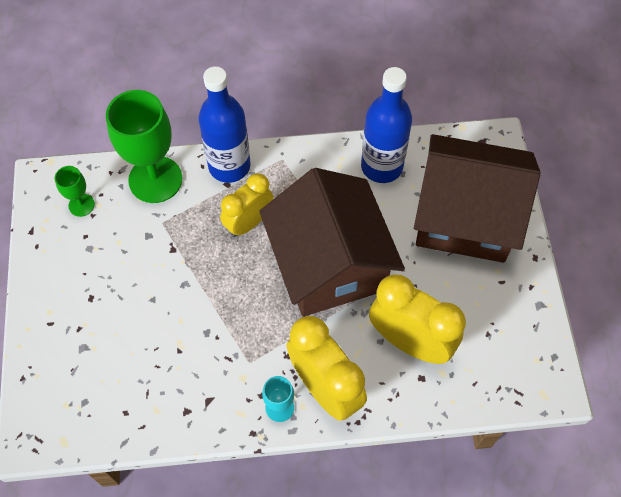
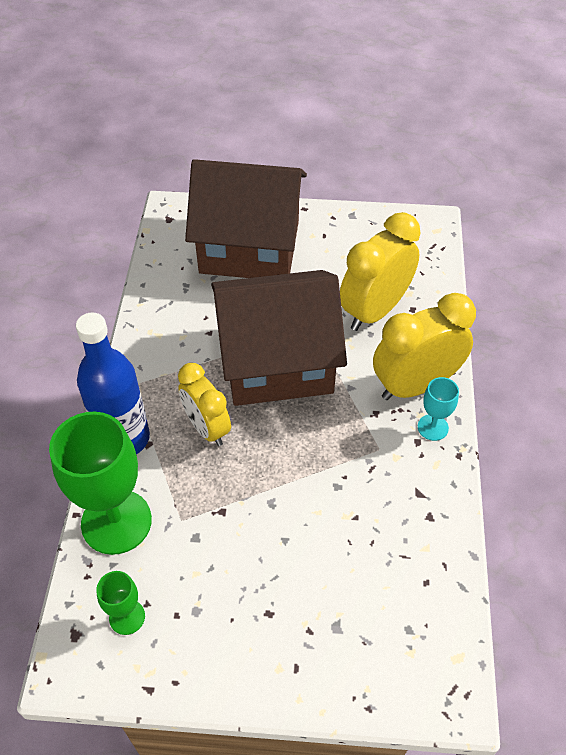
camera: 80 degrees left, 10 degrees down
(381, 166) = (172, 299): blue bottle -> none
(465, 217) = (249, 247): brown house -> brown house turned 75 degrees clockwise

